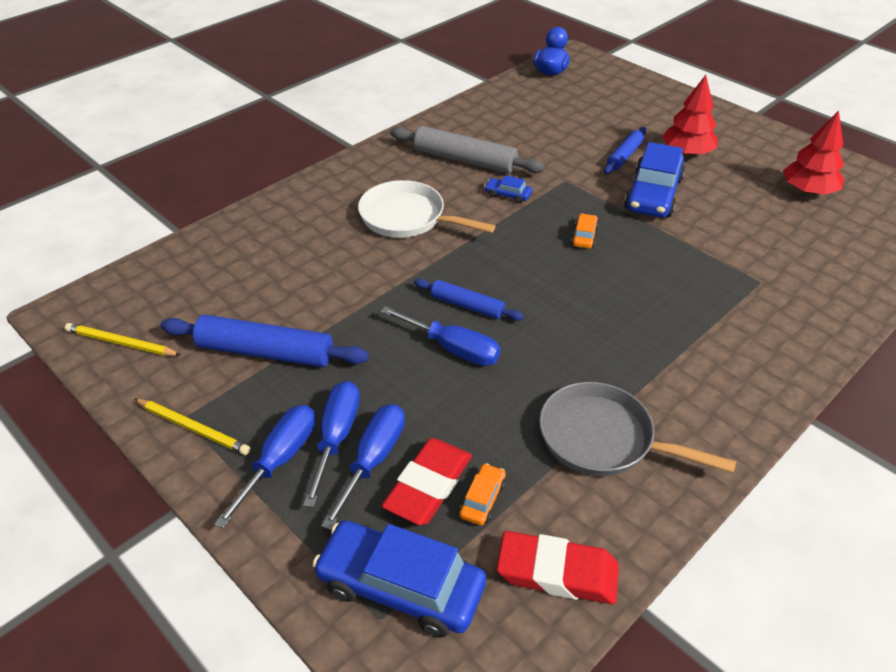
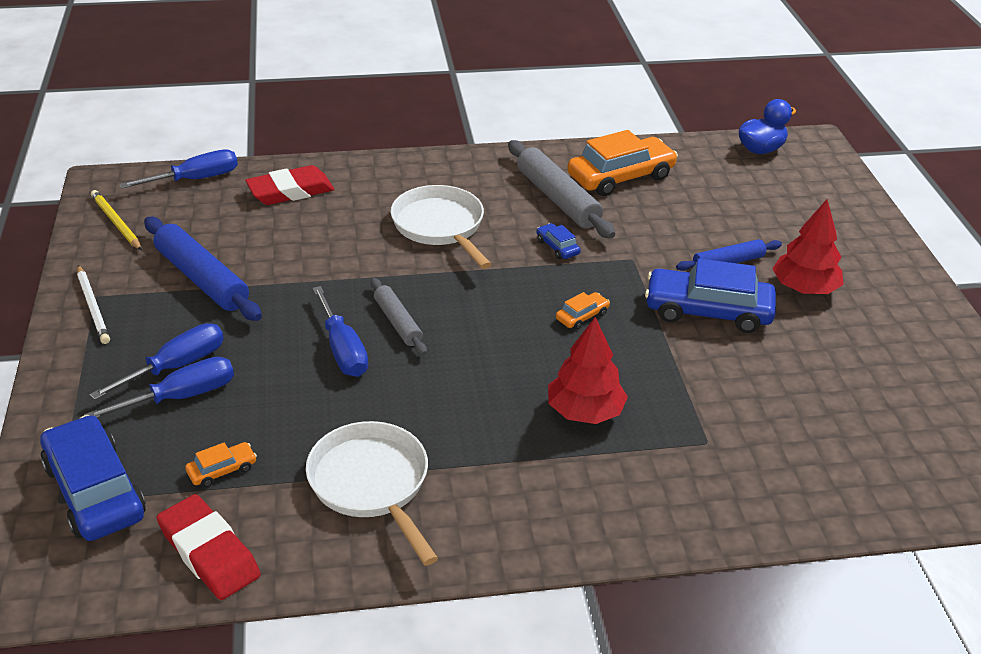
camera: 35 degrees right, 5 degrees down
(193, 428) = (93, 307): yellow pencil -> white pencil
(279, 460) = (121, 360): blue screwdriver -> blue screwdriver (195, 179)
(428, 486) = (197, 437): red eraser -> red eraser (290, 191)
(467, 306) = (397, 322): blue rolling pin -> grey rolling pin
(487, 126) = (620, 177): none -> orange car
(603, 439) = (372, 484): grey pan -> white pan
(653, 194) = (708, 311): blue car -> blue car turned 45 degrees clockwise
(808, 191) = (897, 387): red tree -> red tree (585, 411)

